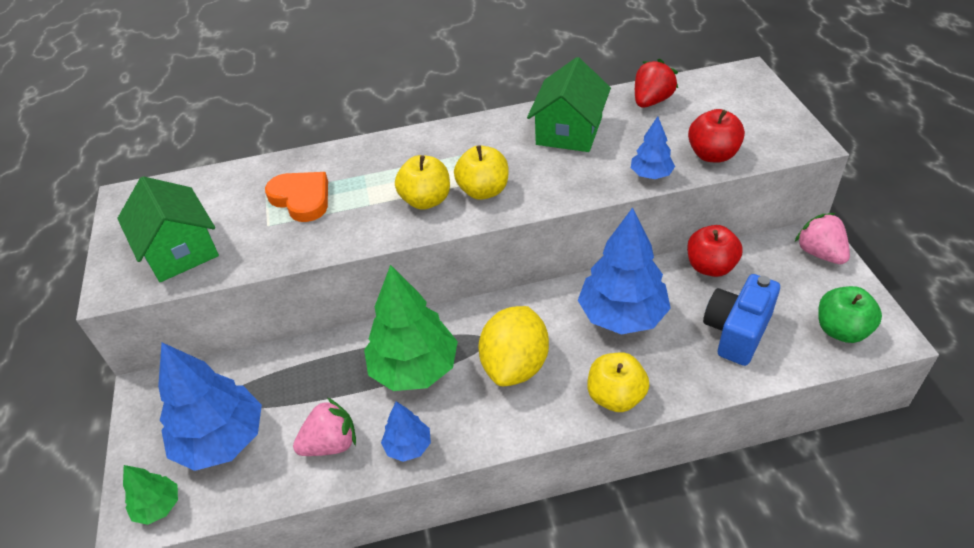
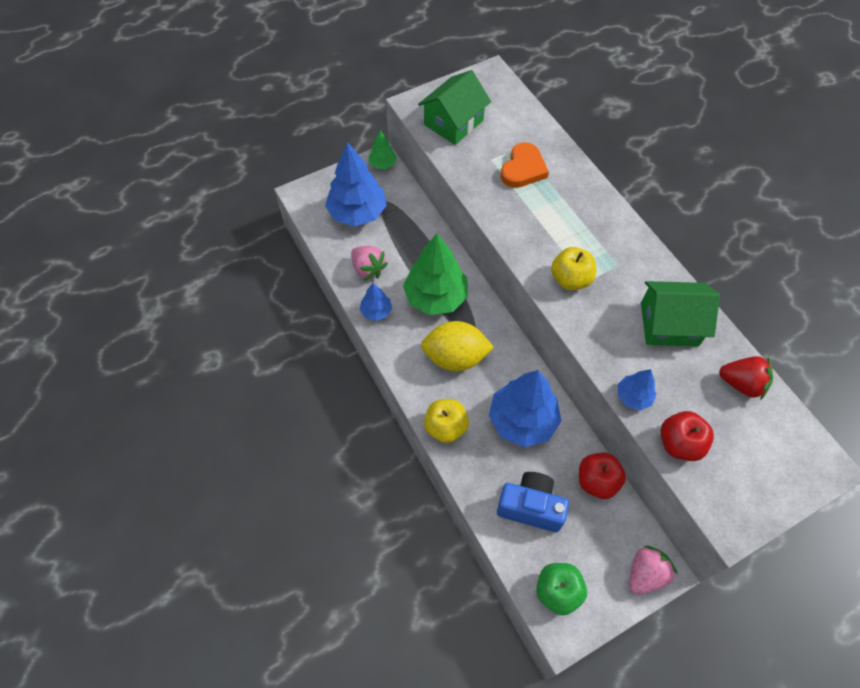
camera: 70 degrees right, 15 degrees up
(158, 506) = (310, 201): green tree -> green tree (383, 164)
(426, 200) = (547, 245): yellow apple -> none

